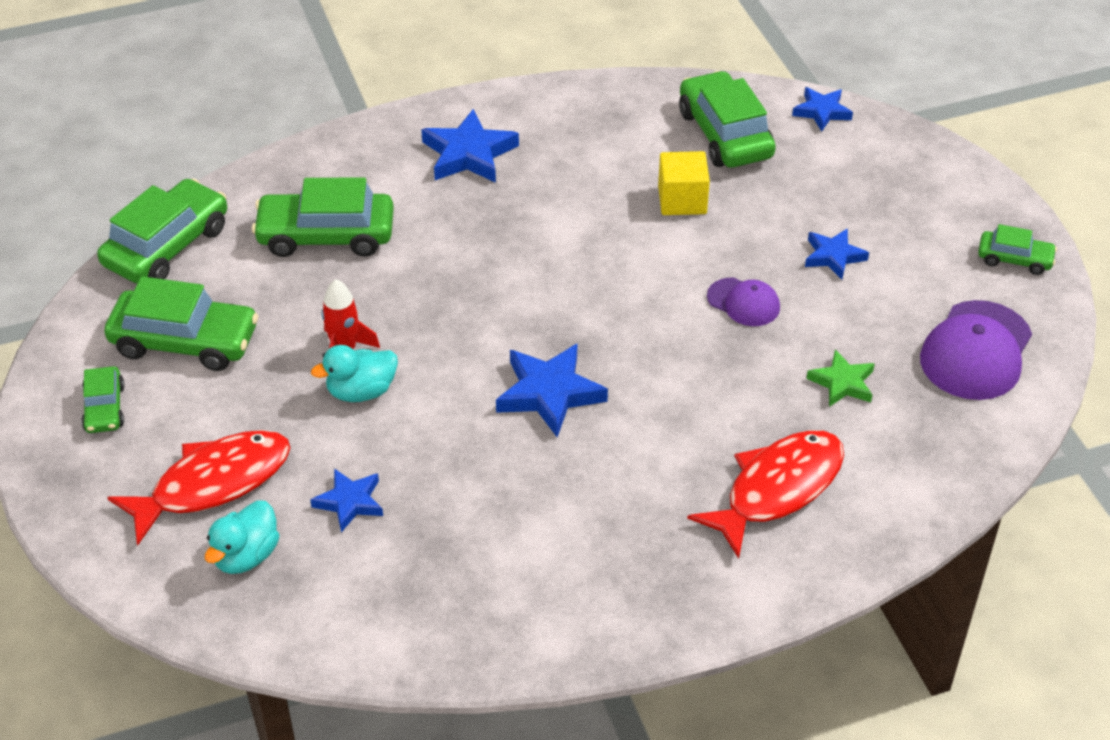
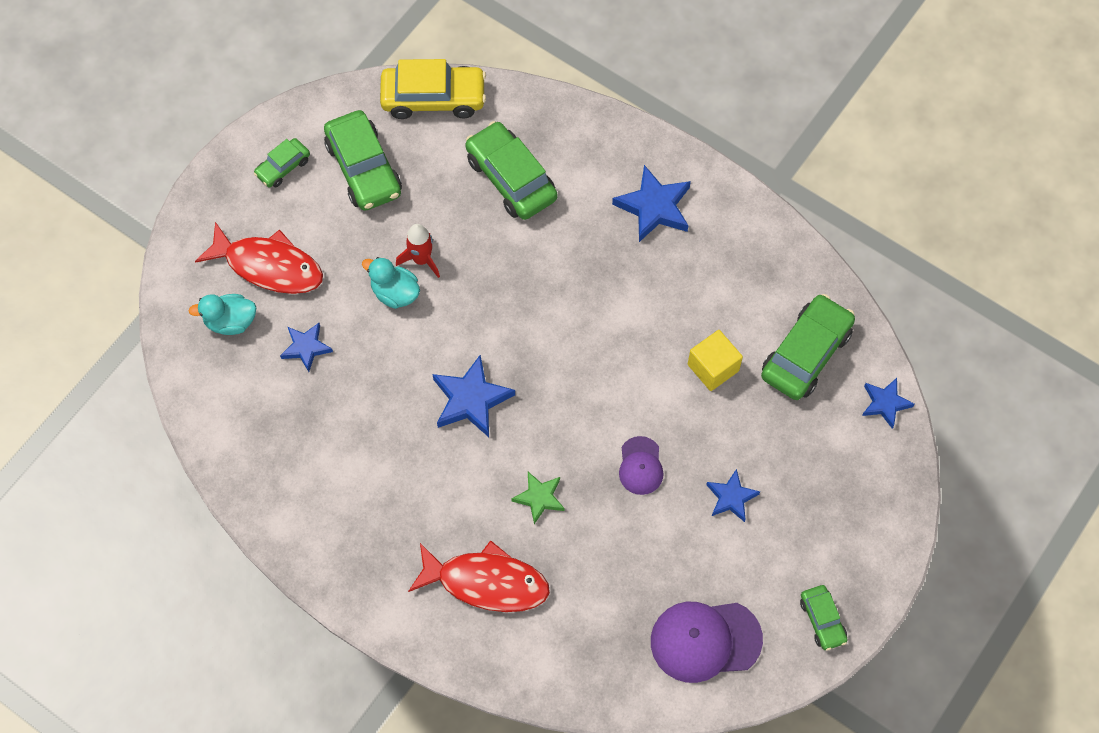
camera: 55 degrees right, 20 degrees up
(167, 246) = (433, 98): green car -> yellow car
(842, 383) = (610, 570): green star -> green star (539, 498)

